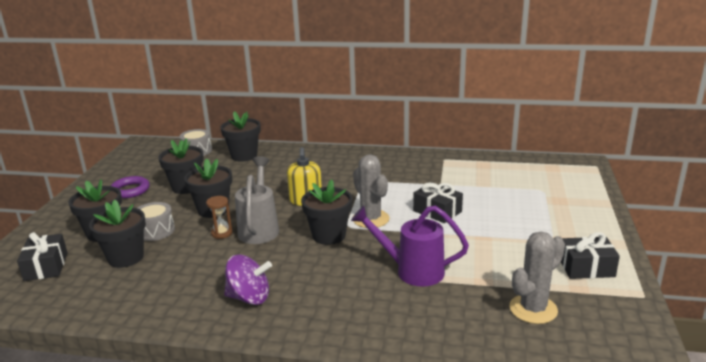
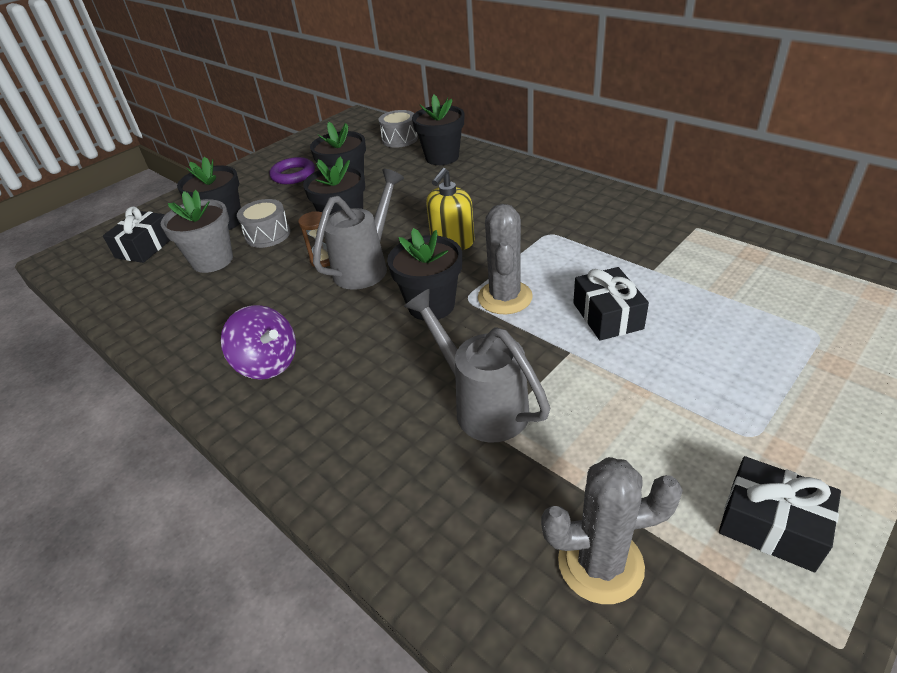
camera: 35 degrees right, 15 degrees up
(125, 257) = (212, 260): black flower pot -> grey flower pot
(411, 271) = (482, 405): purple watering can -> grey watering can

